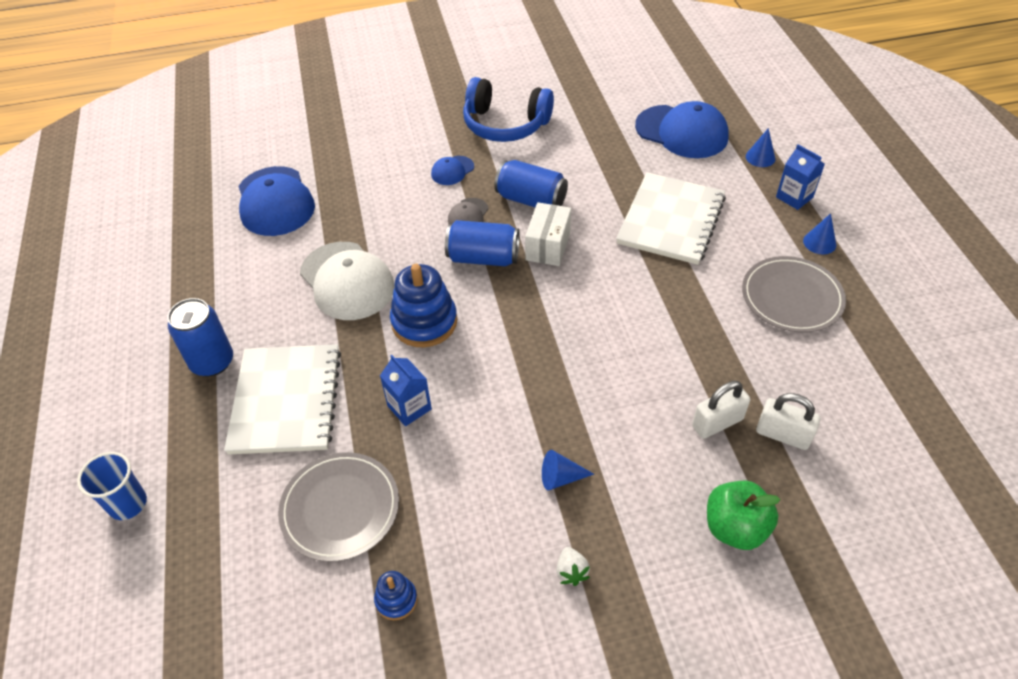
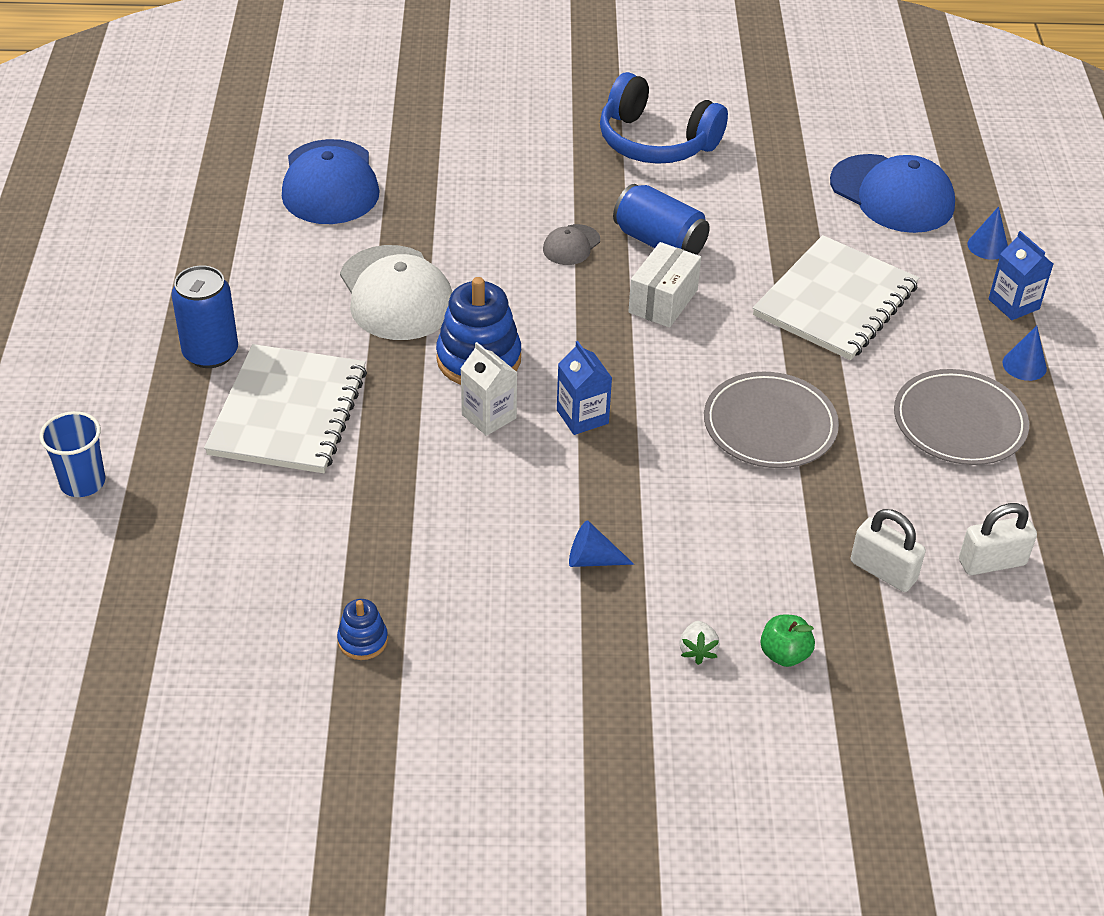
camera: 10 degrees right, 5 degrees down
(340, 508) = (323, 537): grey plate -> grey plate (770, 425)
(409, 407) = (433, 449): blue carton -> blue carton (582, 417)
(445, 369) = (489, 416): none -> white carton
(452, 171) = (567, 187): blue cap -> none
(483, 257) = (575, 299): blue can -> none
(571, 572) = (572, 656): white strawberry -> white strawberry (697, 651)
(717, 423) = (806, 542): white padlock -> white padlock (992, 562)
(735, 528) = (784, 654): green apple -> green apple, size x0.64

